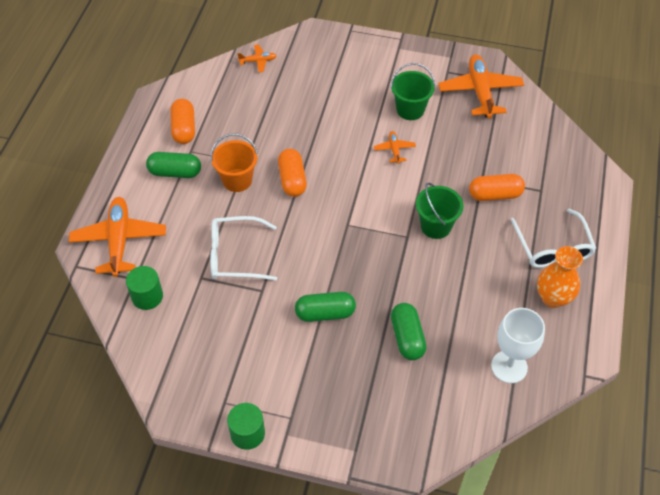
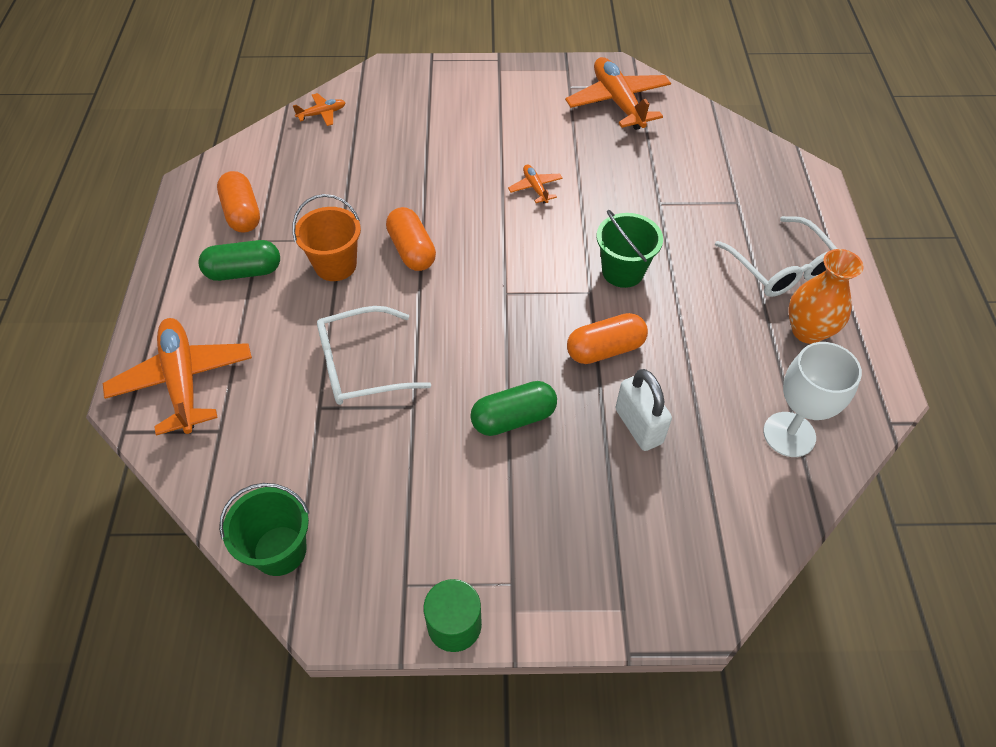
camera: 15 degrees left, 0 degrees up
(147, 296) = (245, 452): green cylinder -> none
(407, 337) = (638, 426): green capsule -> white padlock
(410, 110) = (539, 137): green bucket -> green bucket (280, 550)
(495, 195) = (683, 218): orange capsule -> orange capsule (605, 349)

